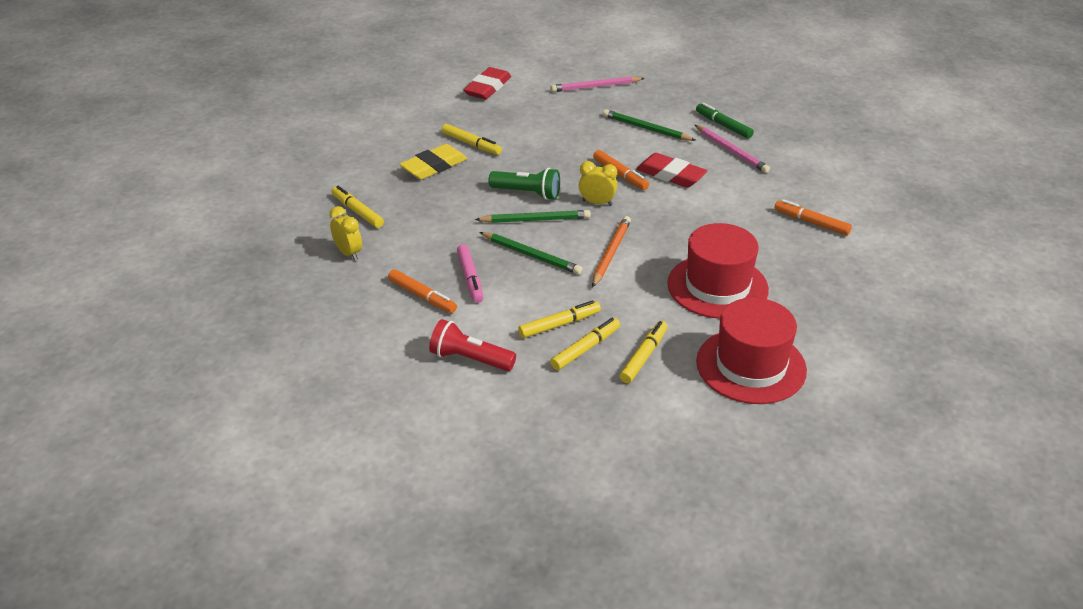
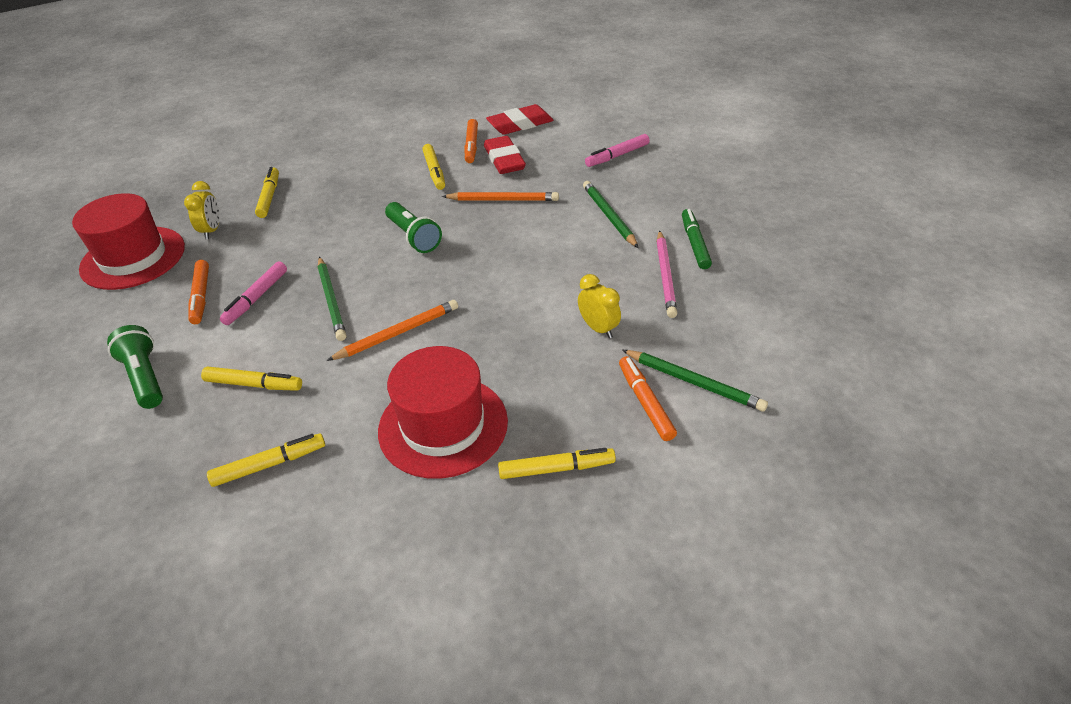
camera: 40 degrees right, 5 degrees up
(434, 166) = (378, 180): yellow eraser -> none
(470, 359) = (145, 378): red flashlight -> green flashlight
(535, 220) = (384, 266): green pencil -> green pencil (694, 382)
(556, 145) = (503, 200): none -> orange pencil
(585, 348) = (237, 424): yellow marker -> yellow marker (556, 469)
(595, 87) = (617, 156): pink pencil -> pink marker
(597, 203) = (458, 274): yellow clock -> yellow clock (598, 328)
(620, 175) = (519, 254): orange marker -> orange marker (471, 146)
(671, 175) = (567, 275): red eraser -> red eraser (504, 160)
(751, 366) = (345, 544): red hat -> red hat (133, 258)

